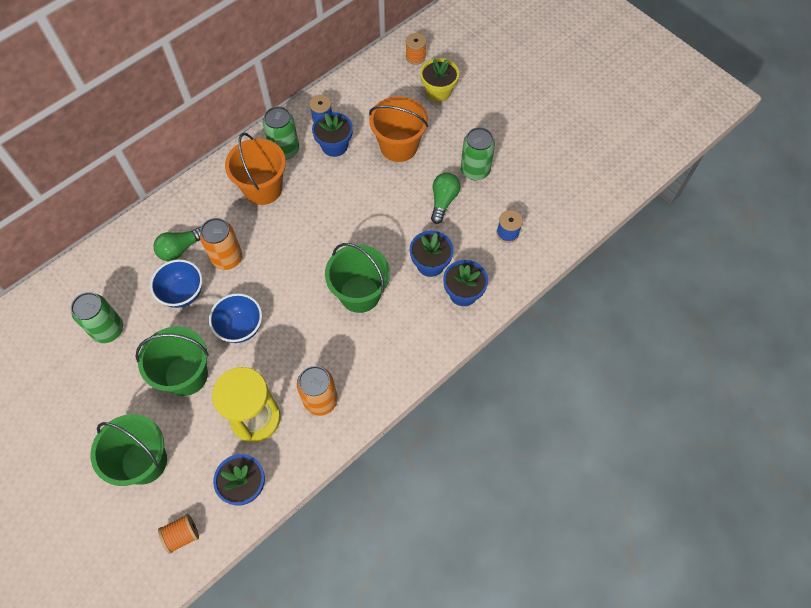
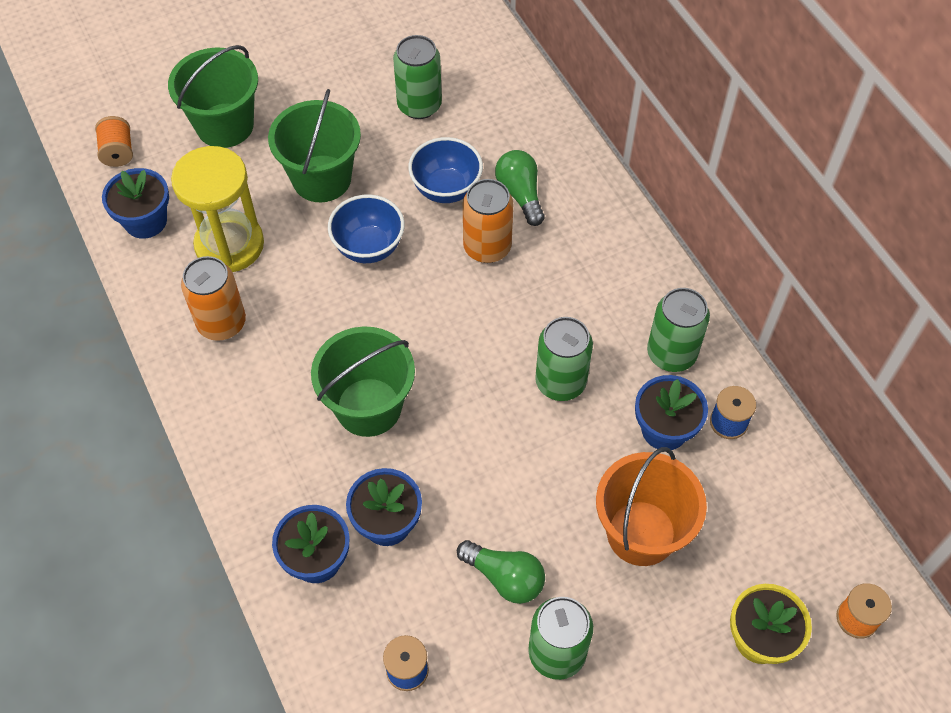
camera: 105 degrees right, 5 degrees down
(263, 188) = (601, 311): orange bucket -> none
(317, 199) = (560, 382): none -> green can

